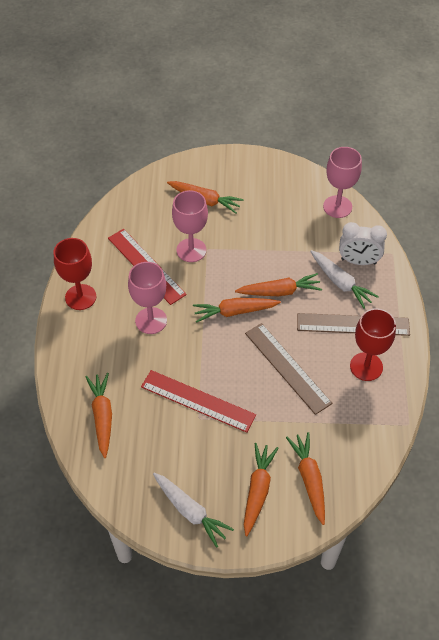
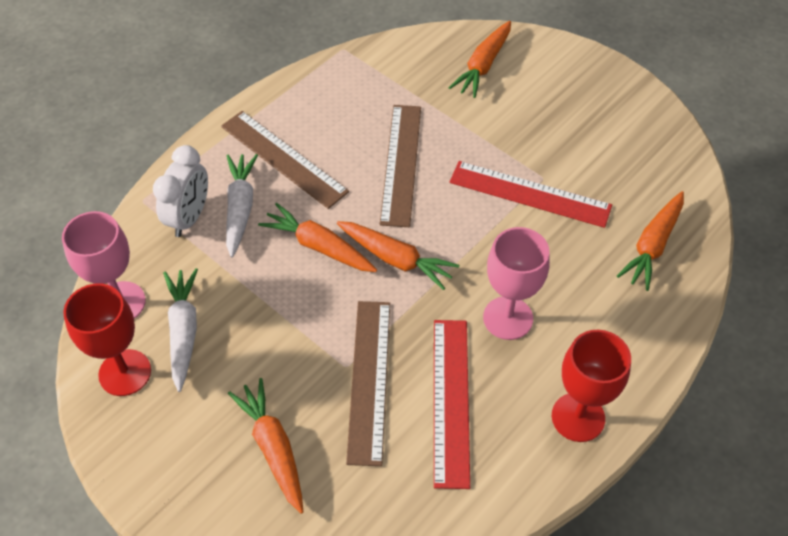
camera: 140 degrees left, 0 degrees up
(190, 511) = (621, 108): white carrot -> white carrot (183, 331)
(191, 250) = (369, 380): pink goblet -> brown ruler
(197, 401) = (530, 194): red ruler -> red ruler turned 45 degrees counterclockwise
(258, 490) = (540, 86): orange carrot -> none
(358, 261) = (189, 217): white clock -> white clock turned 60 degrees clockwise
(366, 366) = (321, 114): red goblet -> red goblet (125, 372)

